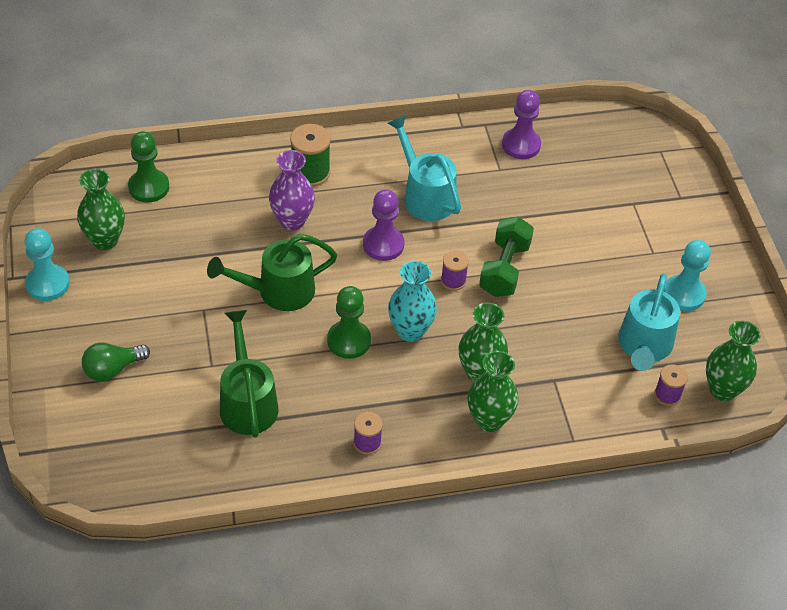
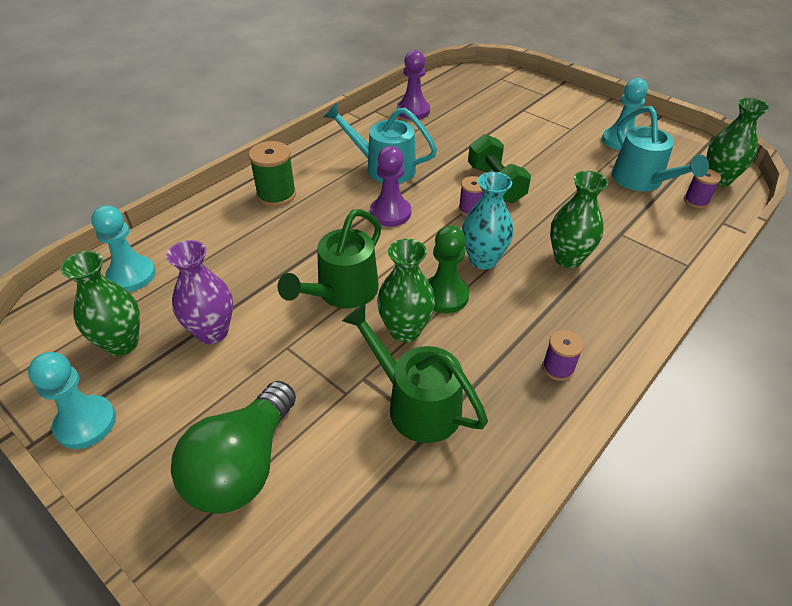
camera: 35 degrees left, 5 degrees down
(112, 369) = (243, 466): green light bulb -> green light bulb, size x1.69
(149, 187) = (131, 275): green pawn -> turquoise pawn
(292, 221) = (297, 234): purple vase -> purple vase (212, 332)
(489, 420) = (619, 288): green vase -> green vase (405, 330)

